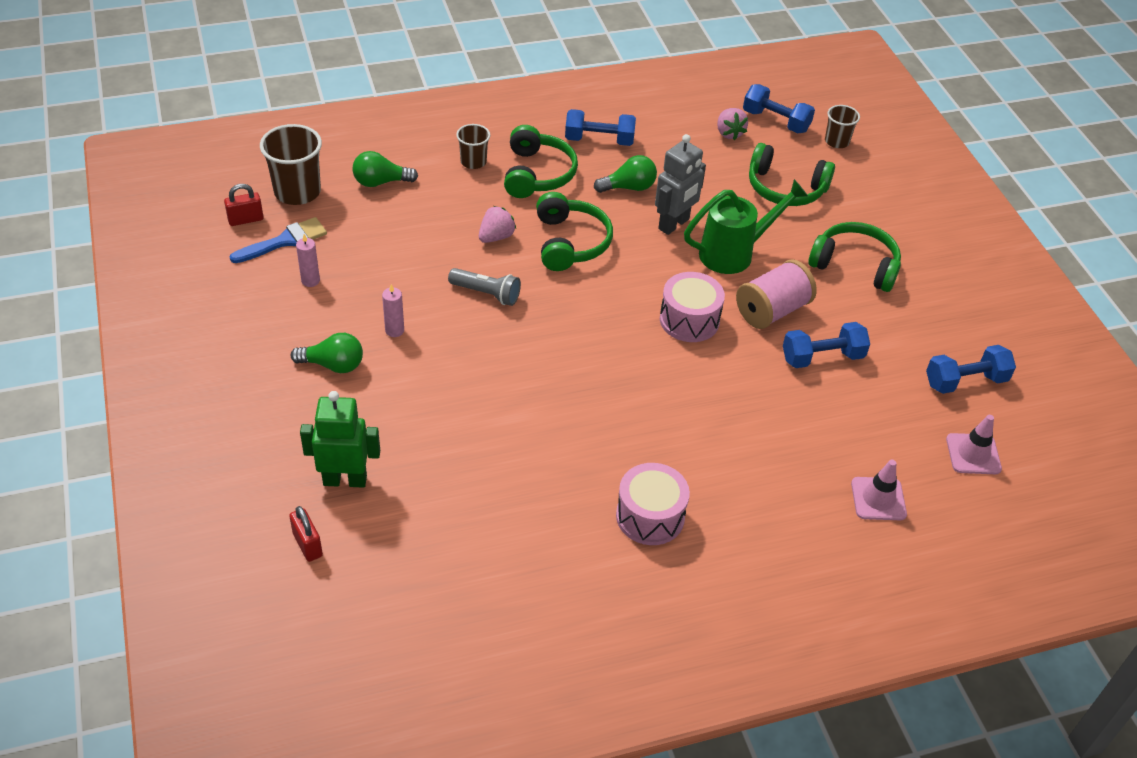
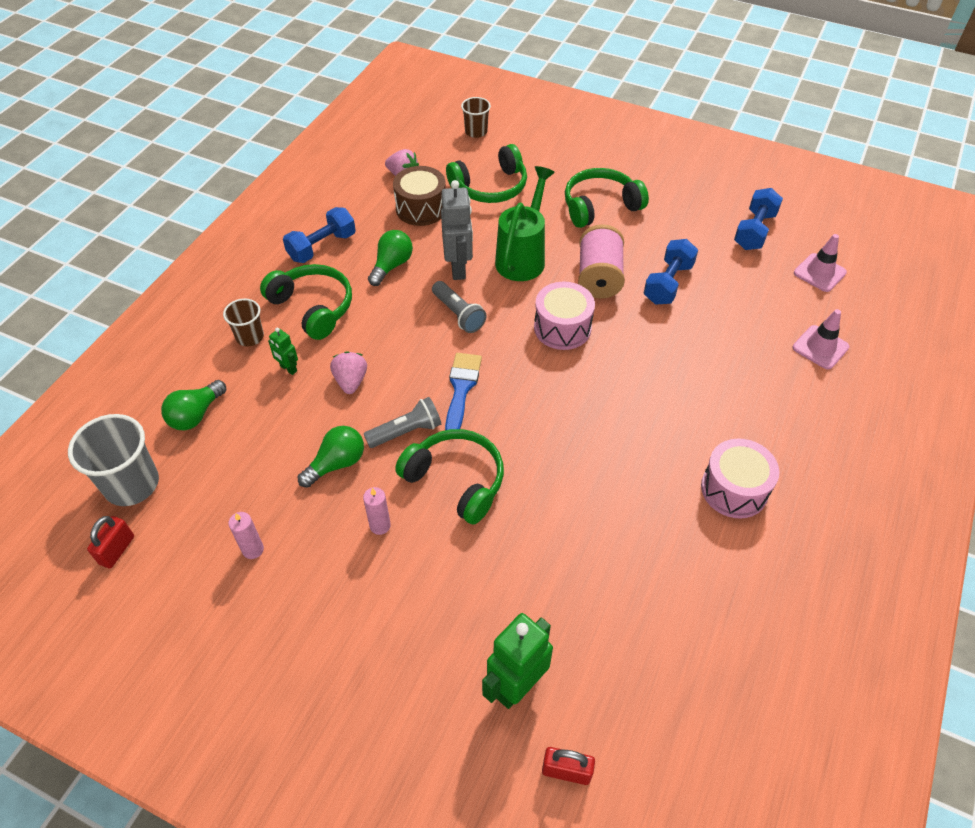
camera: 45 degrees left, 5 degrees up
(284, 241) = (181, 537): blue brush -> blue brush (461, 389)
(297, 192) = (132, 484): brown cup -> grey cup
(333, 365) = (373, 601): green light bulb -> green light bulb (336, 464)
(469, 199) = (288, 369): none -> green robot
(570, 242) = (409, 340): green headphones -> green headphones (456, 480)
(628, 253) = (458, 314): none -> grey flashlight
(708, 165) = (421, 208): none -> brown drum
(775, 121) = (420, 145): blue dumbbell -> none

